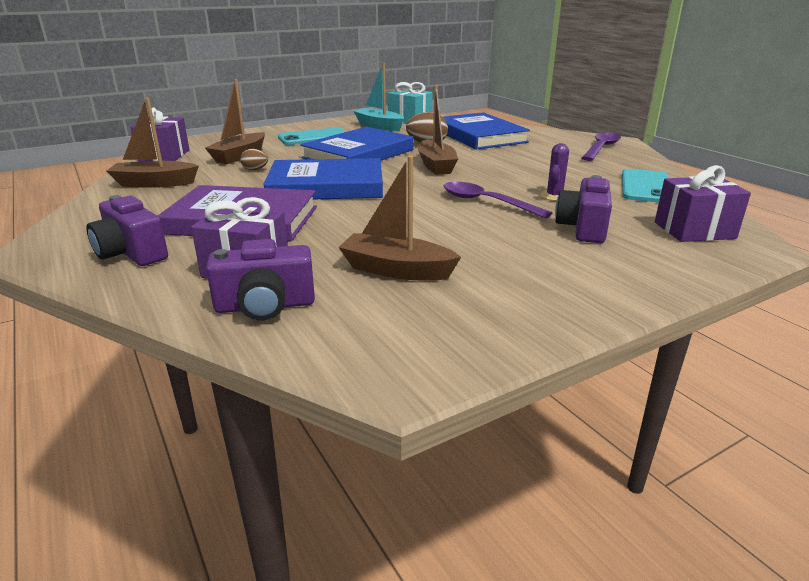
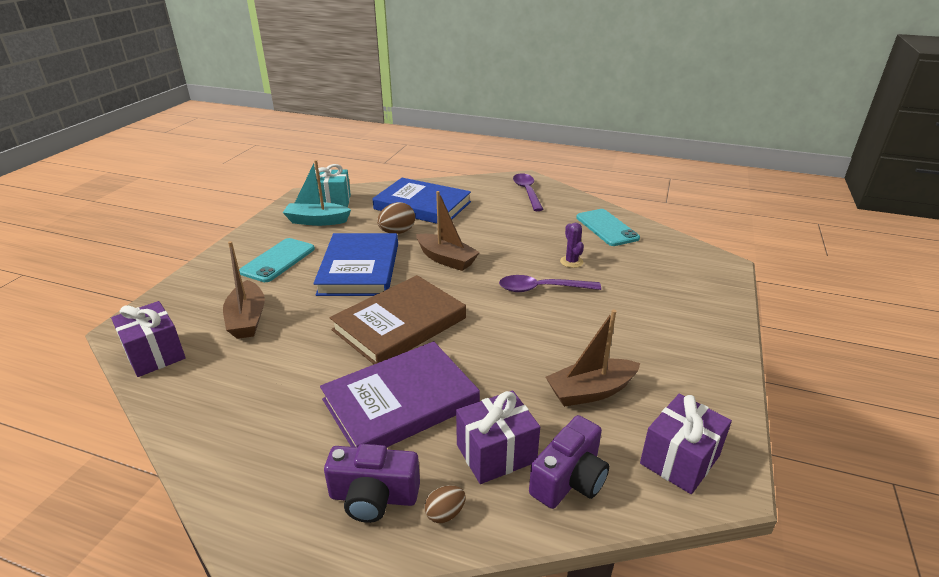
camera: 40 degrees left, 5 degrees up
(154, 183) = (224, 400): brown boat -> none
(255, 169) = (297, 331): brown egg -> brown egg (445, 513)
(326, 186) = (400, 324): blue book -> brown book
(583, 228) = (629, 288): purple camera -> none
(694, 230) = (681, 262): purple gift -> purple gift (679, 459)

